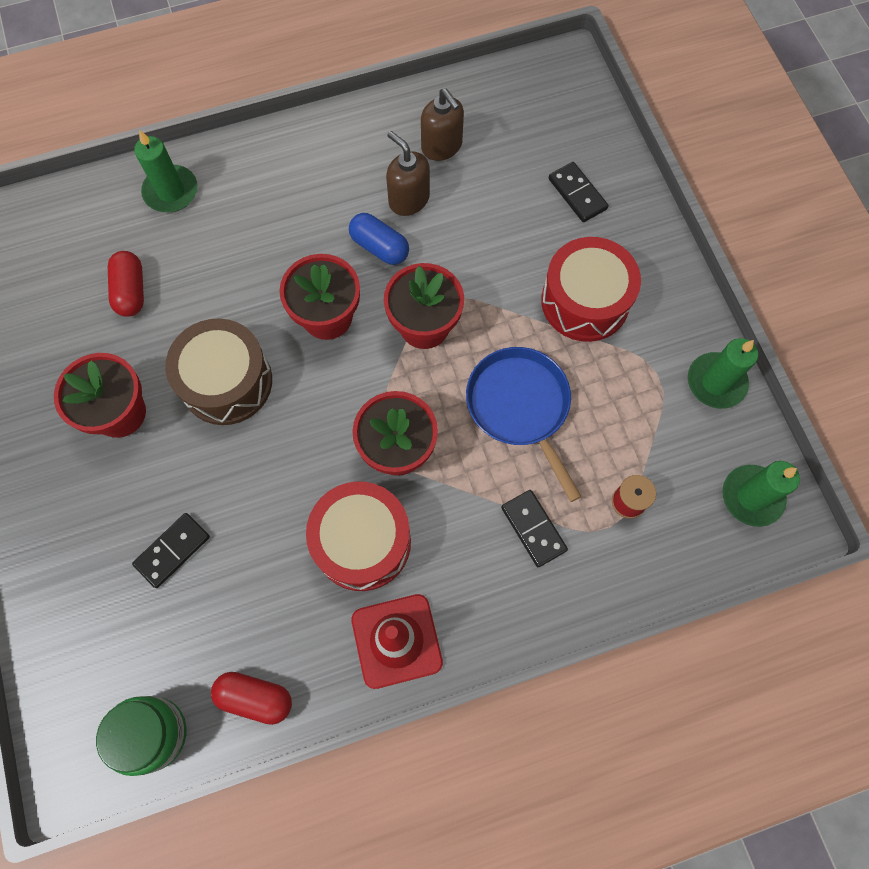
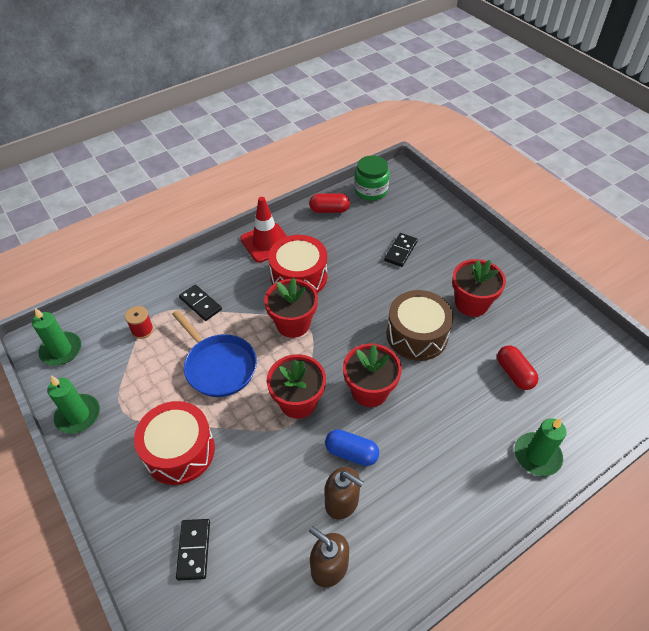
camera: 165 degrees right, 20 degrees down
(577, 194) = (194, 550): black domino -> black domino turned 45 degrees clockwise

